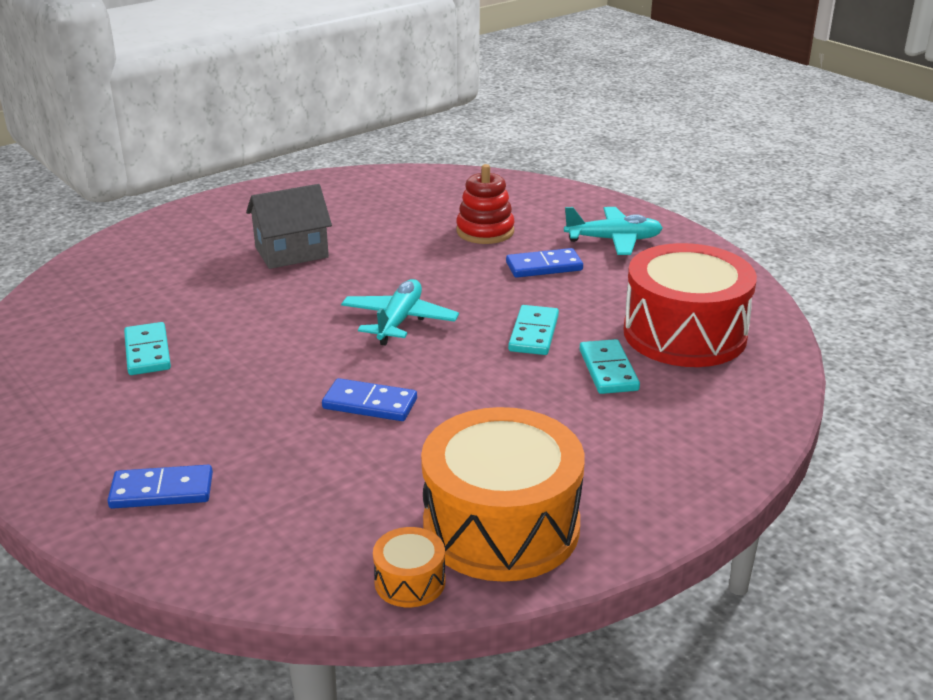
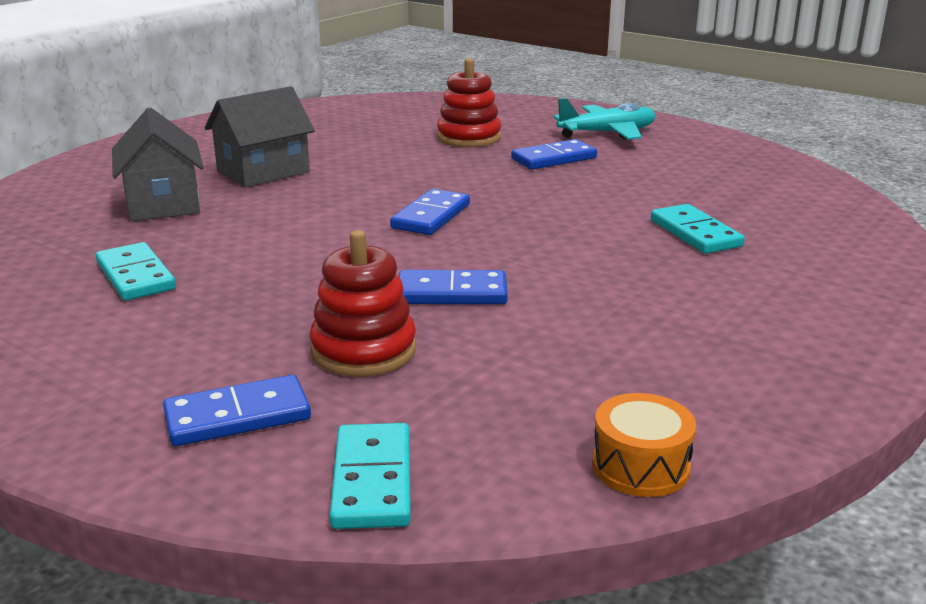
camera: 15 degrees left, 5 degrees down
(198, 279) = (163, 203): none -> grey house
(275, 448) = (363, 350): none -> red stacking toy
(399, 321) = (431, 216): turquoise plane -> blue domino
(501, 526) = (703, 390): orange drum -> none
(534, 333) = (589, 212): turquoise domino -> turquoise domino (372, 480)
(684, 334) = (745, 196): red drum -> none

